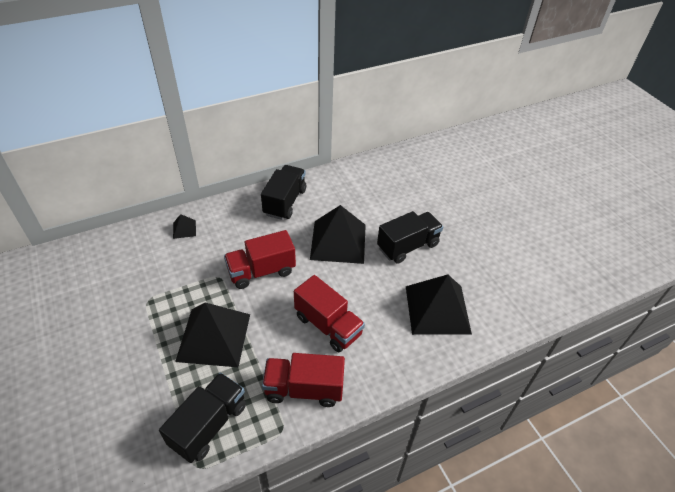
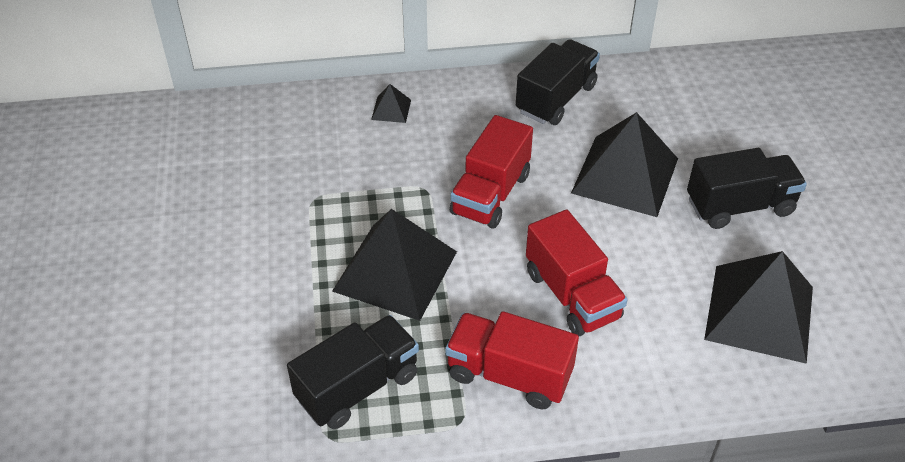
camera: 20 degrees right, 0 degrees up
(261, 271) = (491, 194): red truck -> red truck turned 60 degrees counterclockwise

